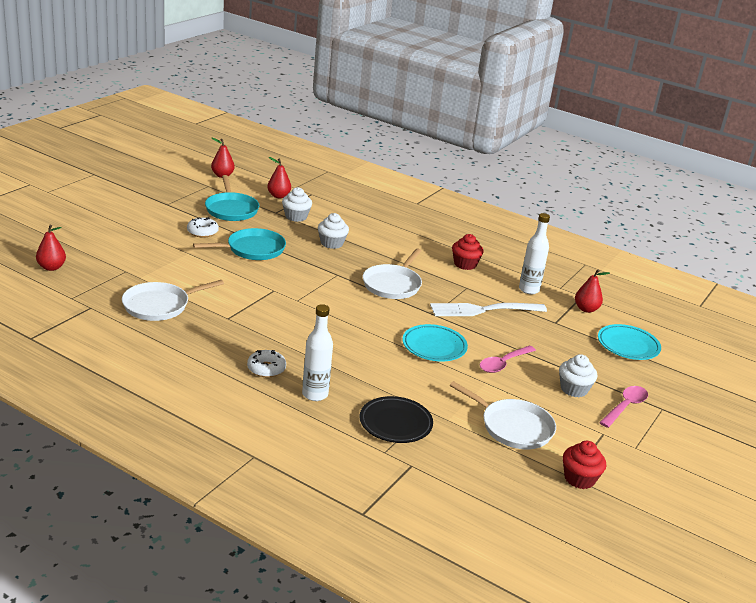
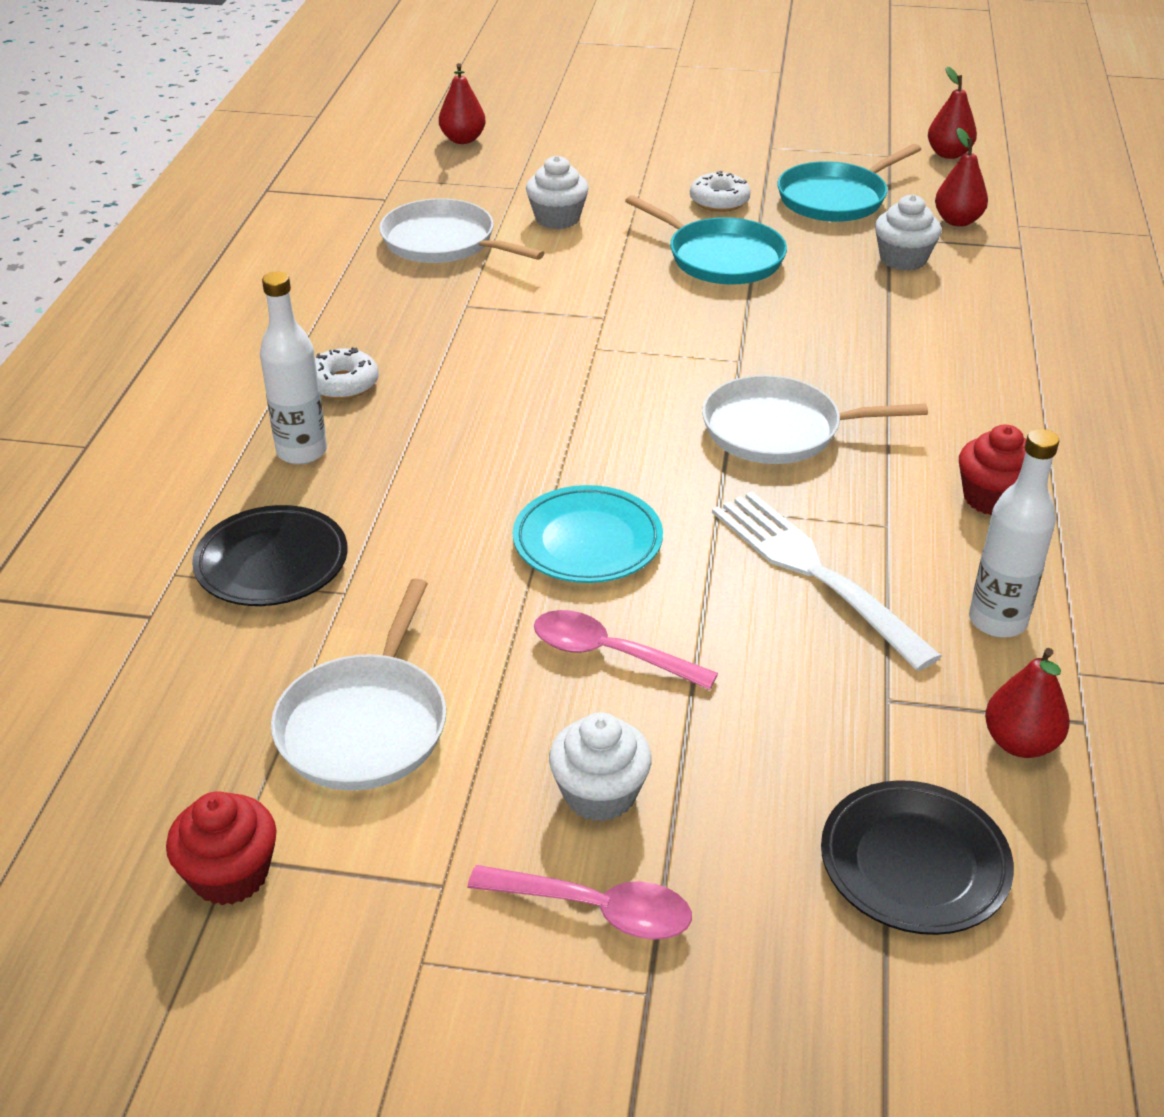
camera: 70 degrees right, 10 degrees up
(331, 243) = (852, 322): white cupcake -> white cupcake (557, 218)
(628, 346) = (914, 863): turquoise plate -> black plate

